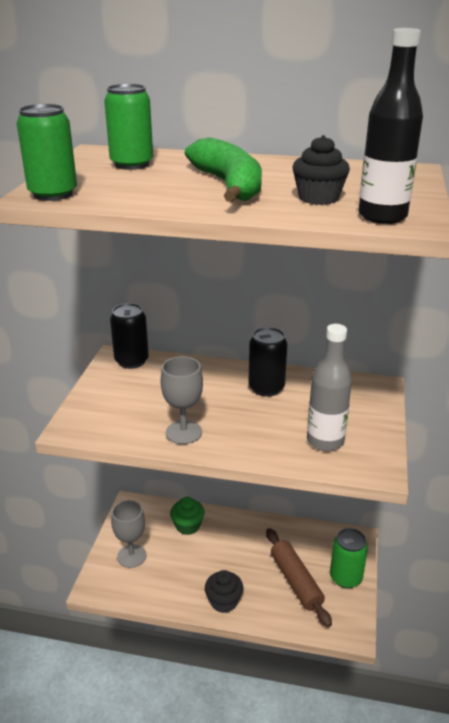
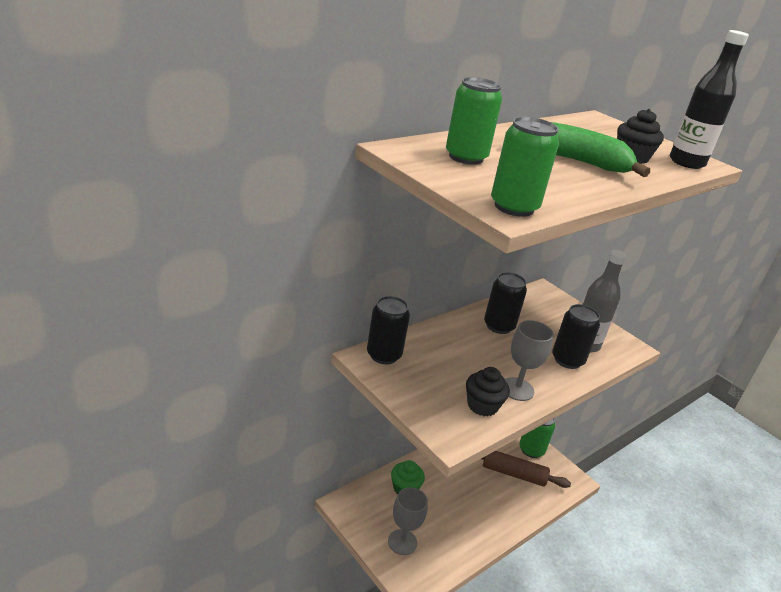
camera: 55 degrees left, 0 degrees up
(224, 601) = (498, 521): black cupcake -> black cupcake (482, 405)
(278, 441) = (567, 360): none -> black can

